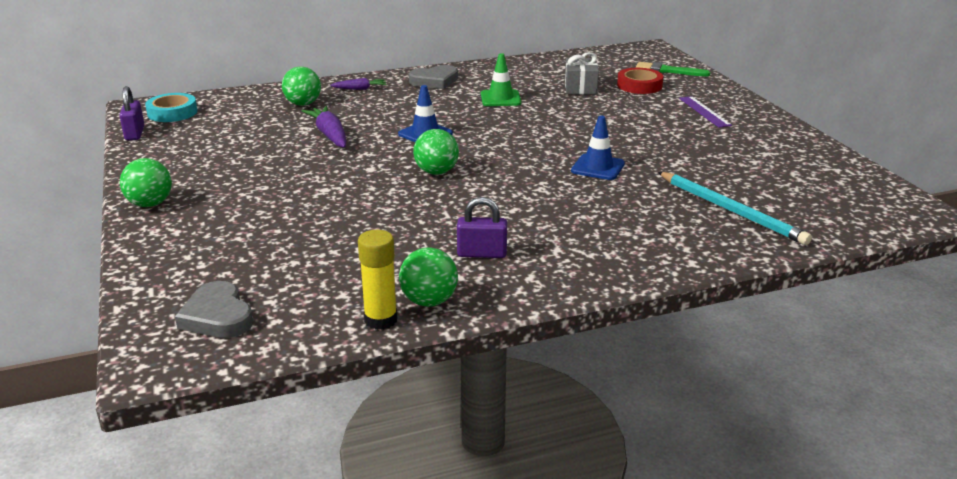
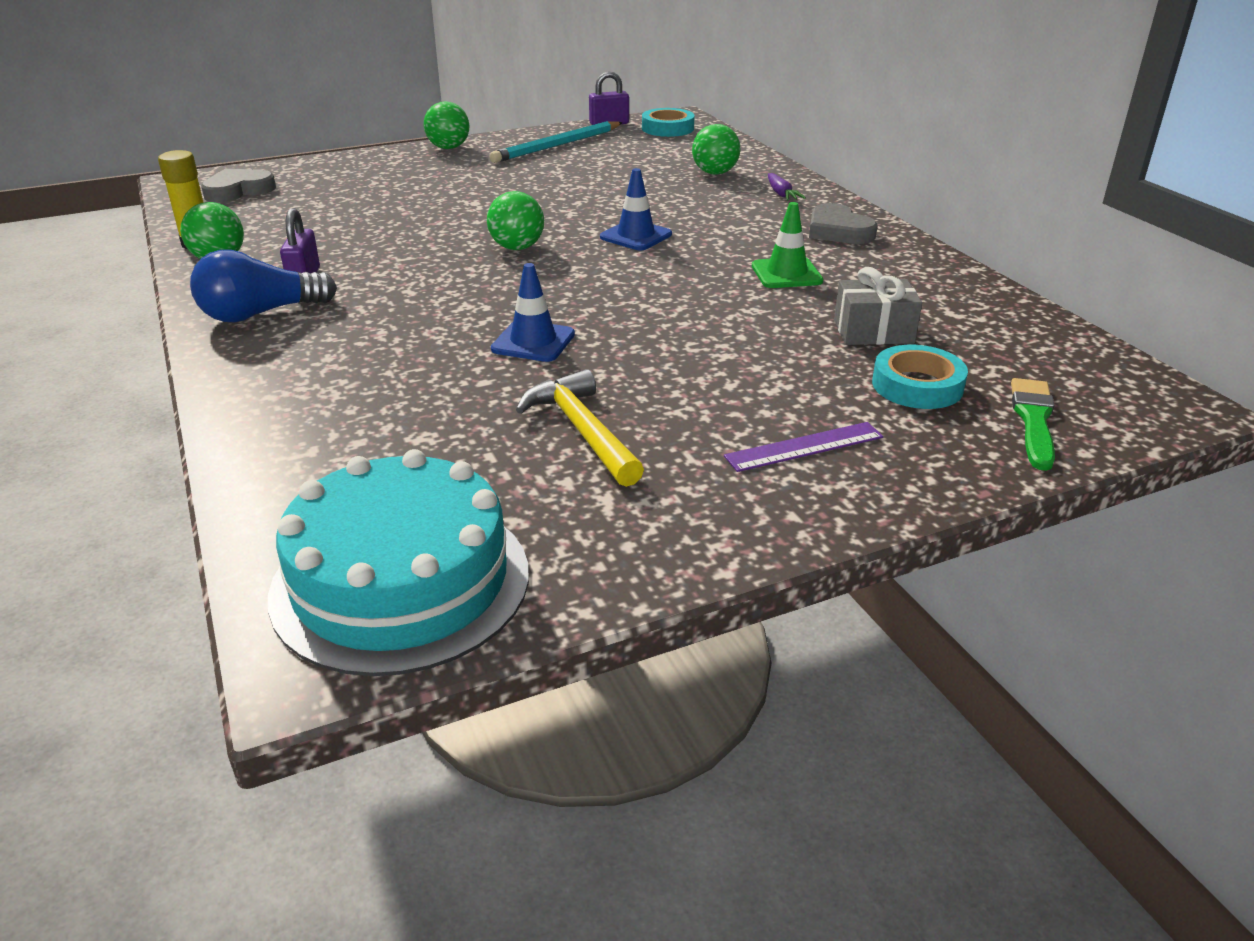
camera: 85 degrees right, 5 degrees up
(329, 135) = (622, 192): purple carrot -> none
(553, 266) = (260, 314): none -> blue light bulb
(639, 85) = (917, 385): red tape -> turquoise tape
(703, 156) = (582, 430): none -> yellow hammer
(731, 210) = (373, 440): turquoise pencil -> turquoise pencil (557, 146)
(856, 197) = (401, 582): none -> turquoise cake

